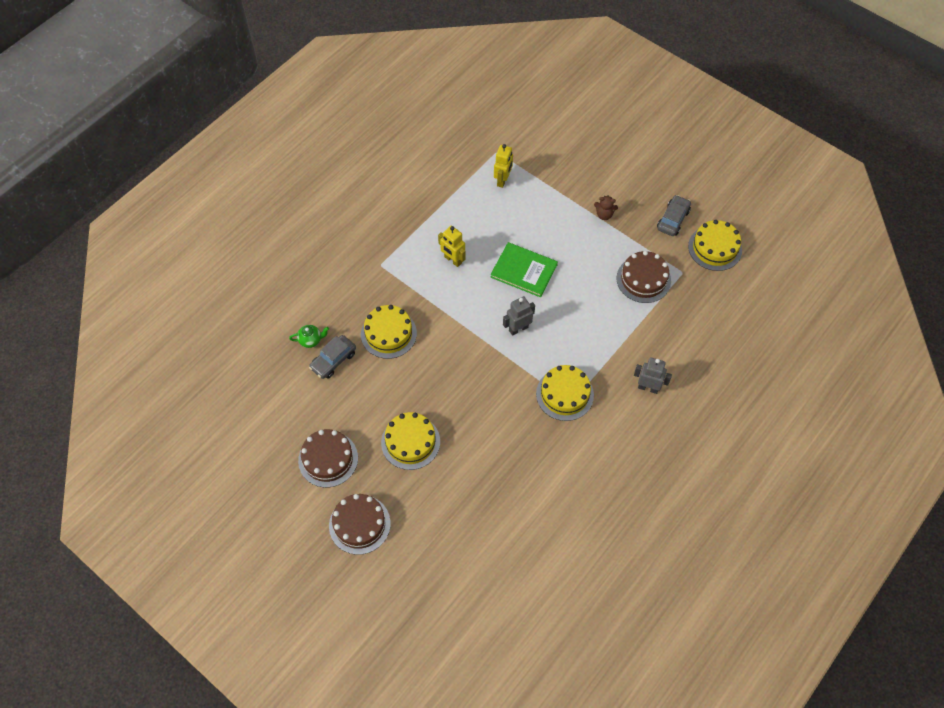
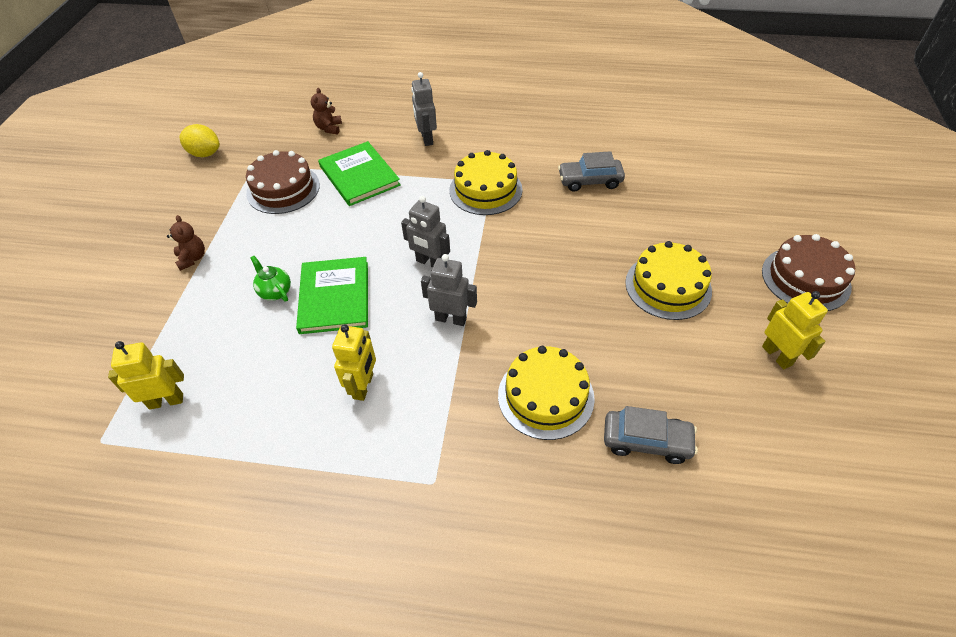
camera: 120 degrees left, 10 degrees down
(311, 340) = (644, 497): green teapot -> green teapot (275, 292)
(328, 459) = (777, 355): brown cake -> yellow robot
(468, 318) = (451, 319): none -> grey robot
(630, 327) = (359, 176): none -> green book
(673, 220) = (174, 197): grey car -> grey car (590, 181)
(701, 331) = (329, 128): none -> brown teddy bear
(715, 248) = (205, 153): yellow cake -> yellow lemon

